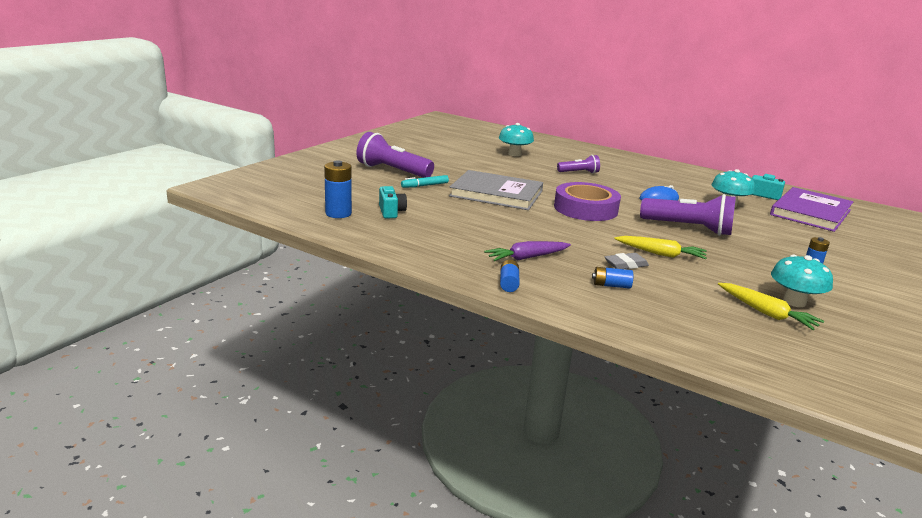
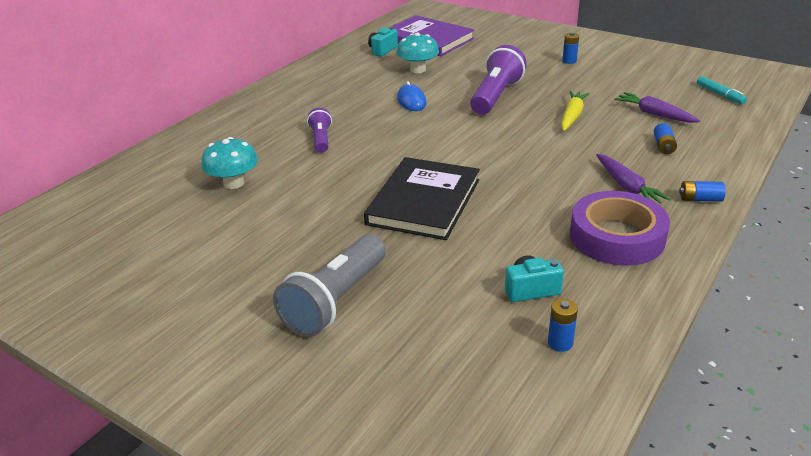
camera: 85 degrees left, 10 degrees up
(338, 213) = (560, 343): blue battery -> blue battery, size x0.60
(392, 171) = (335, 300): purple flashlight -> grey flashlight
(424, 185) = (404, 263): turquoise marker -> turquoise marker (720, 94)
(496, 194) = (424, 202): grey book -> black book
(585, 209) = (459, 144): purple tape -> purple tape (617, 237)
(626, 265) = (609, 135): grey eraser -> none
(687, 293) = (654, 114): none -> purple carrot
(766, 313) = (667, 89): yellow carrot -> none
(794, 302) = (638, 76): turquoise mushroom -> none

